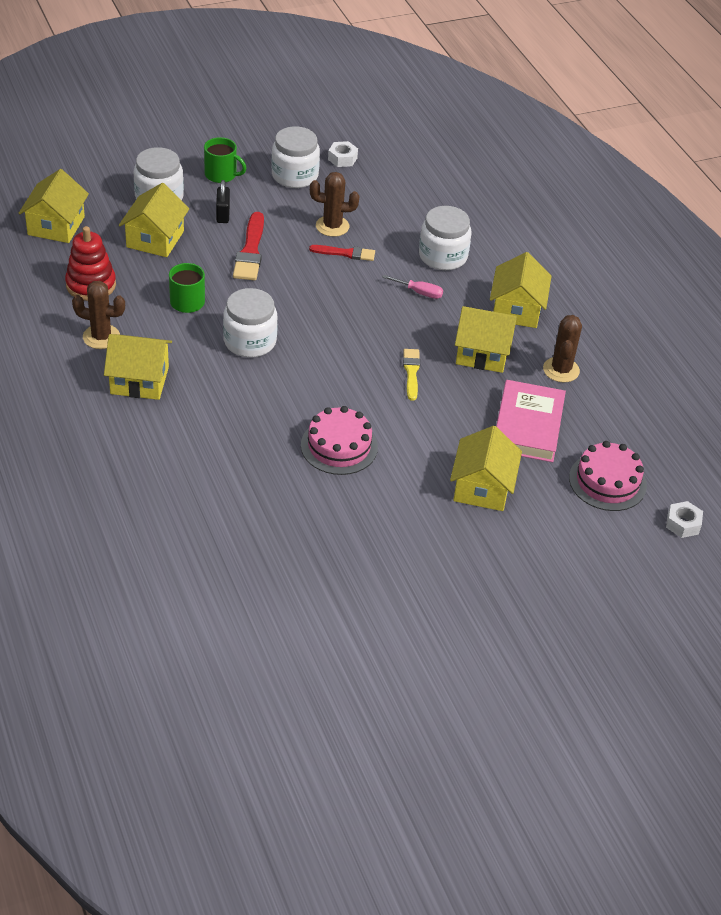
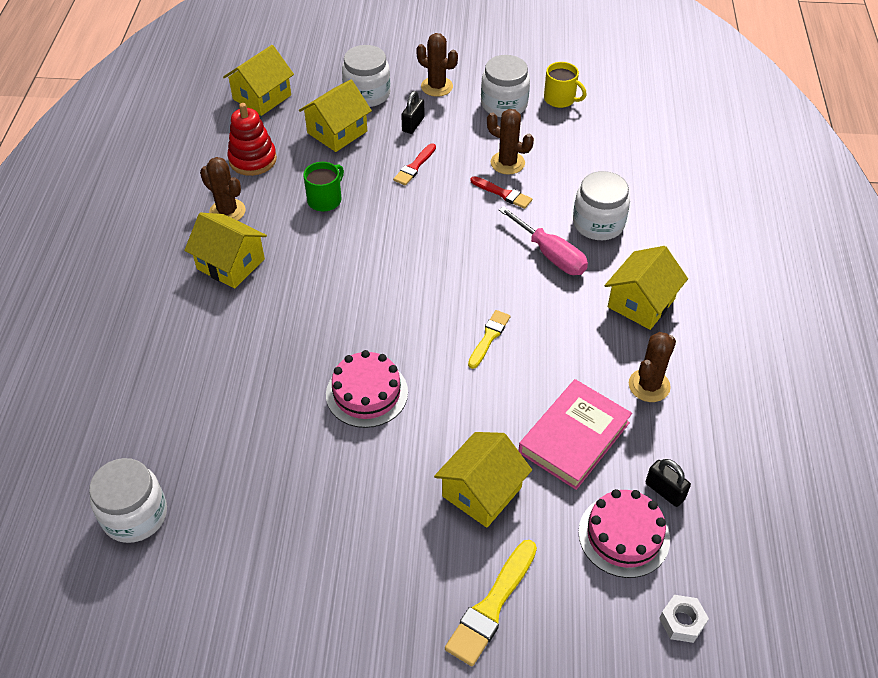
camera: 30 degrees right, 5 degrees up
(221, 175) = (437, 86): green mug -> brown cactus
(250, 251) = (414, 167): red brush -> red brush, size x0.63
(250, 341) = (354, 256): white jar -> white jar (135, 515)
(342, 158) = (560, 99): white nut -> yellow mug
(419, 292) = (550, 255): pink screwdriver -> pink screwdriver, size x1.71
(482, 353) = (575, 340): yellow house -> none
(542, 563) = (491, 606): none -> yellow brush
(618, 441) = (664, 491): none -> black padlock

